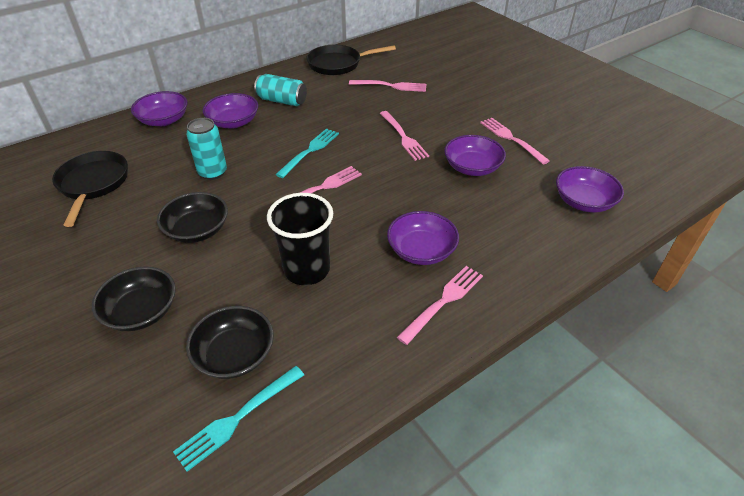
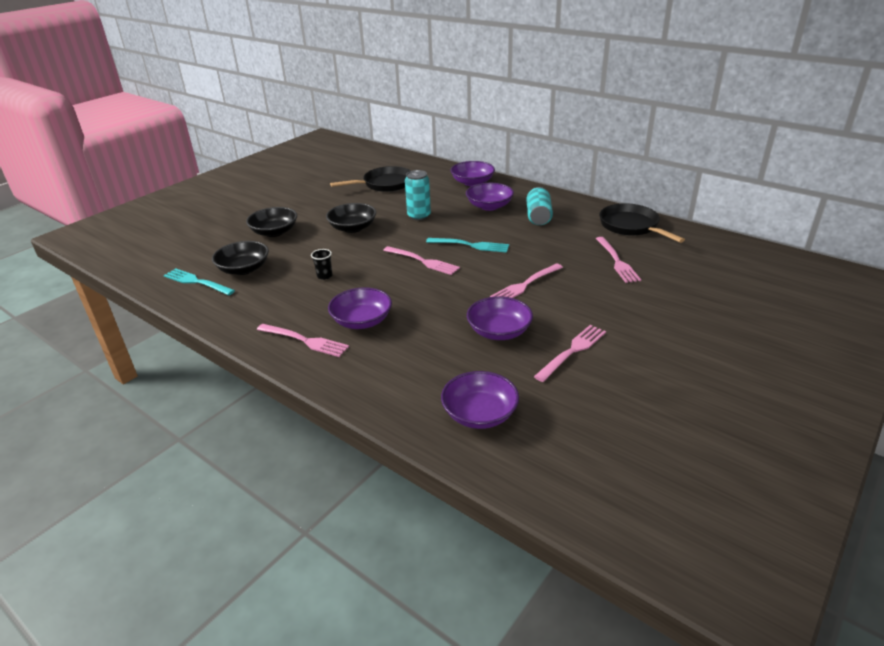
camera: 75 degrees right, 10 degrees down
(307, 270) = (324, 276): black cup -> black cup, size x0.43

